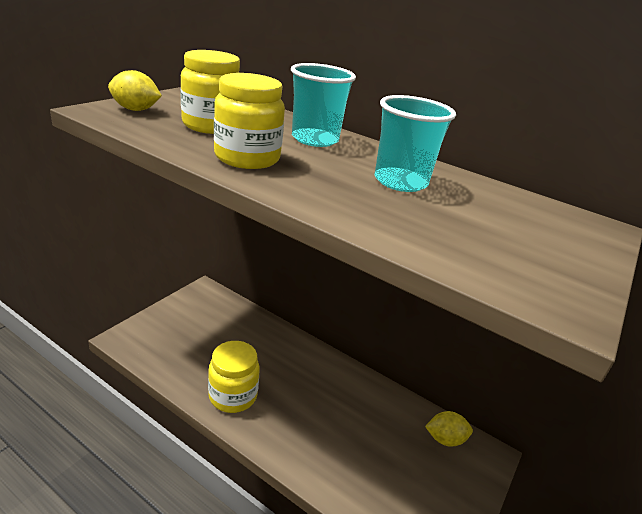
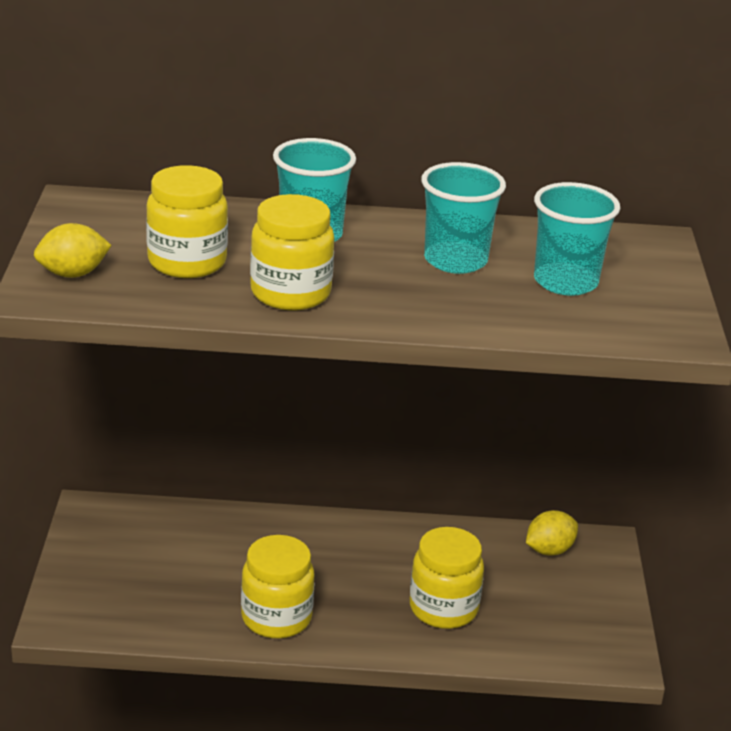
camera: 30 degrees left, 0 degrees up
(339, 444) = (443, 608): none -> yellow jar
(481, 223) = (565, 282): none -> turquoise cup

